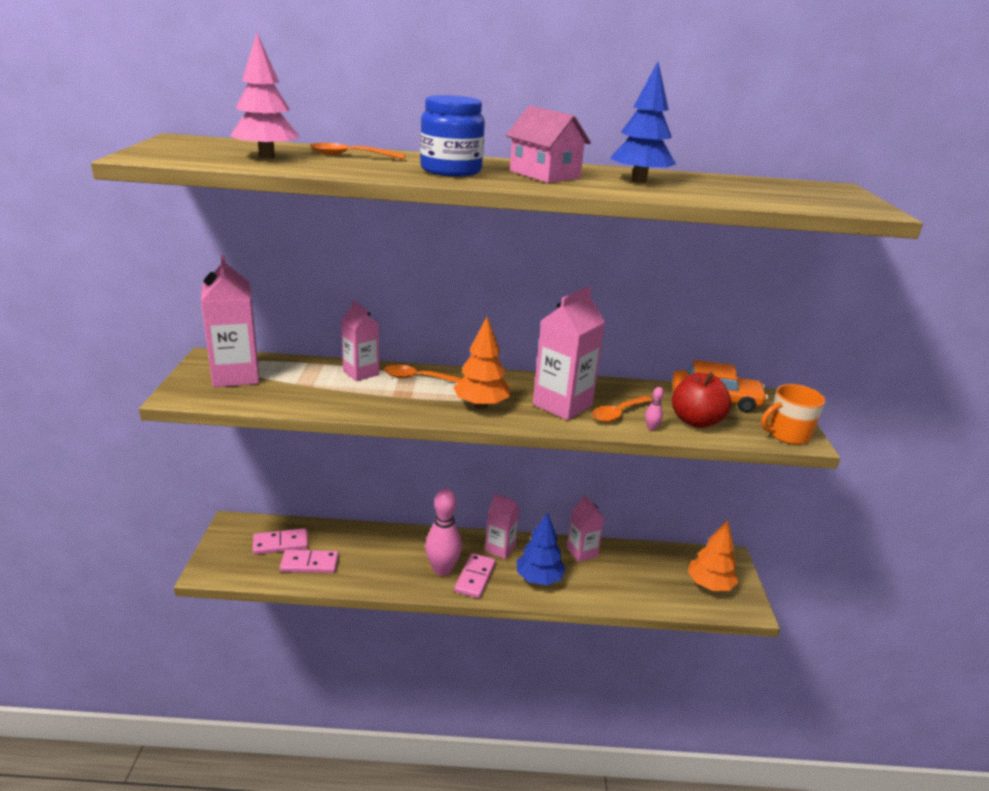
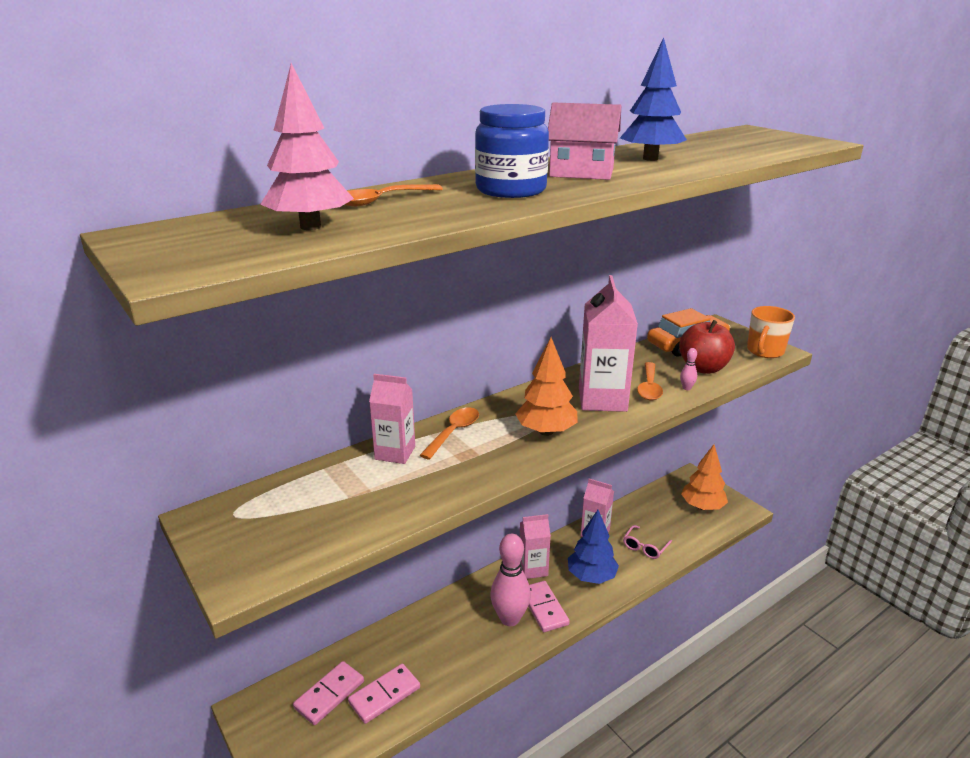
camera: 35 degrees left, 0 degrees up
(236, 376) = (269, 522): pink carton -> none
(417, 378) = (454, 432): orange spoon -> orange spoon turned 150 degrees clockwise
(612, 584) = (645, 547): none -> pink glasses

